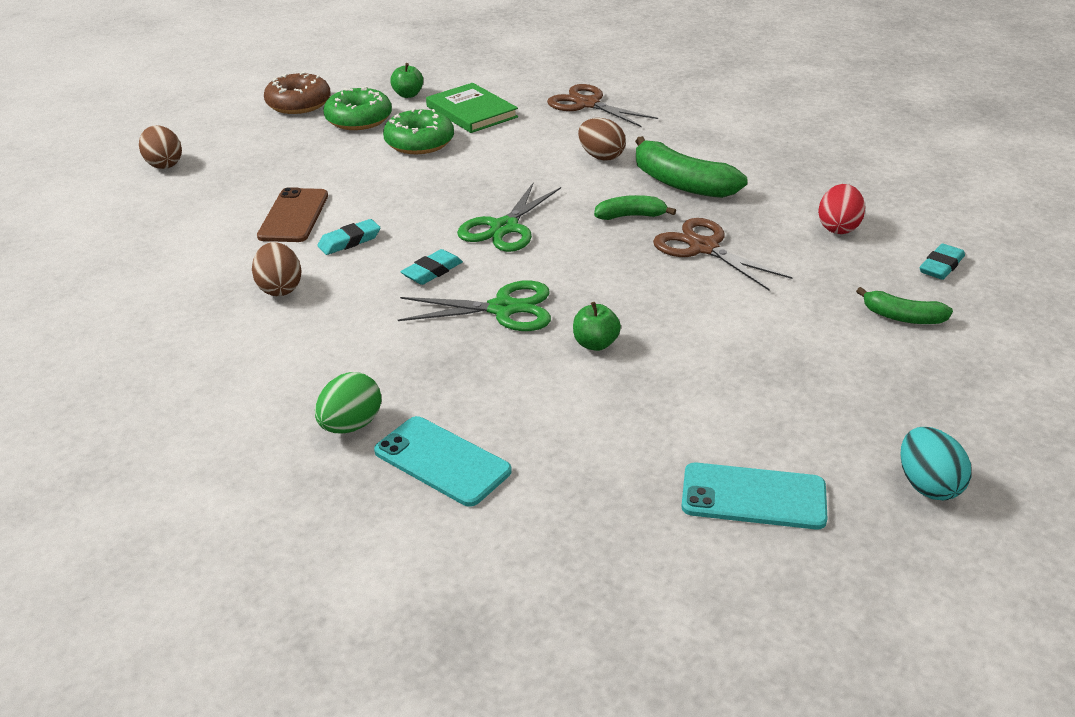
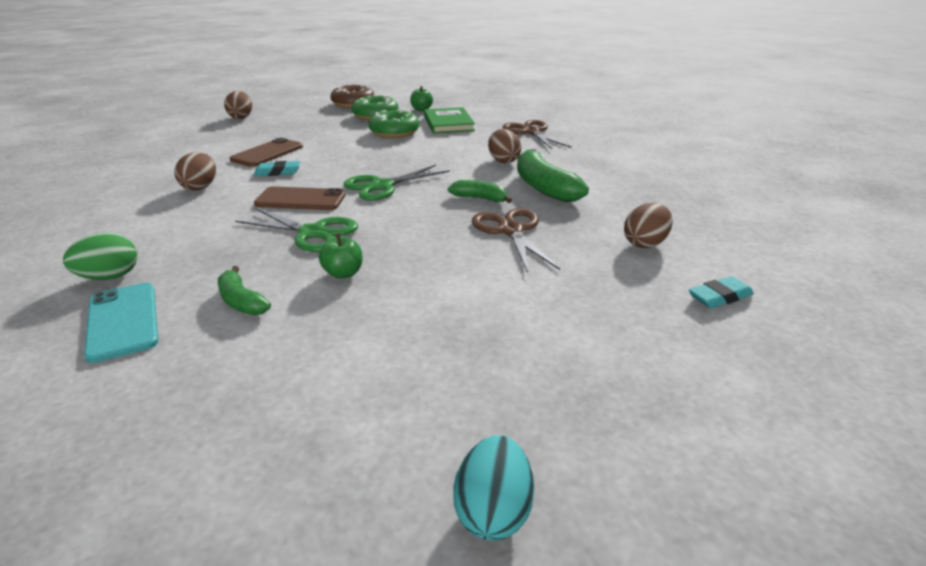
camera: 25 degrees right, 5 degrees down
(432, 271) = (300, 199): turquoise eraser -> brown phone
(753, 497) = (305, 447): turquoise phone -> none
(838, 228) = (645, 243): red egg -> brown egg
(902, 317) = (635, 329): green banana -> green banana (241, 301)

